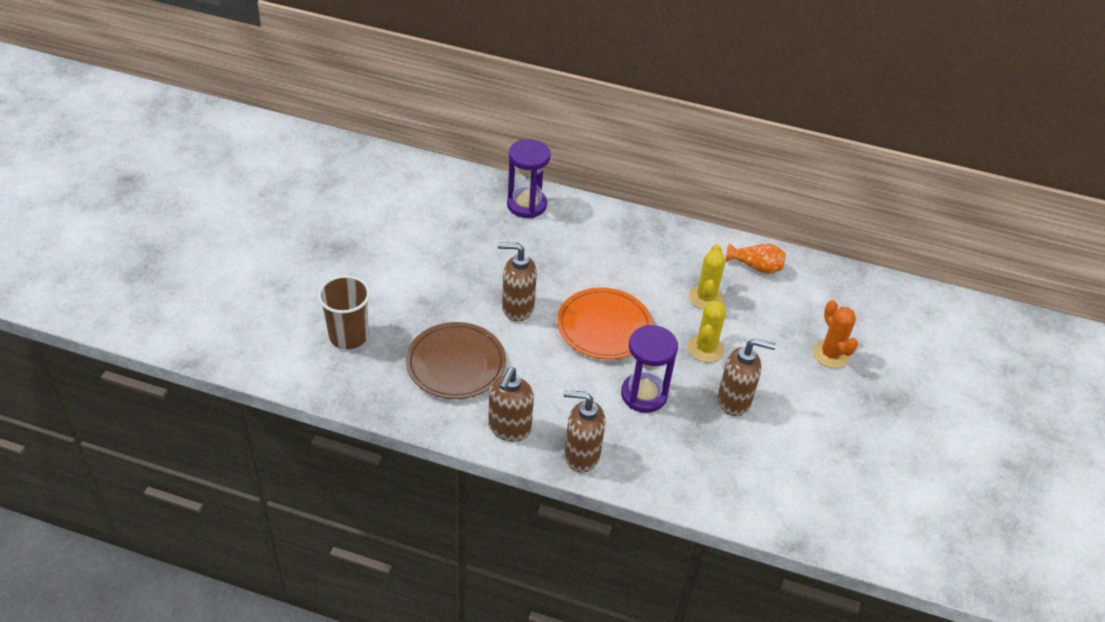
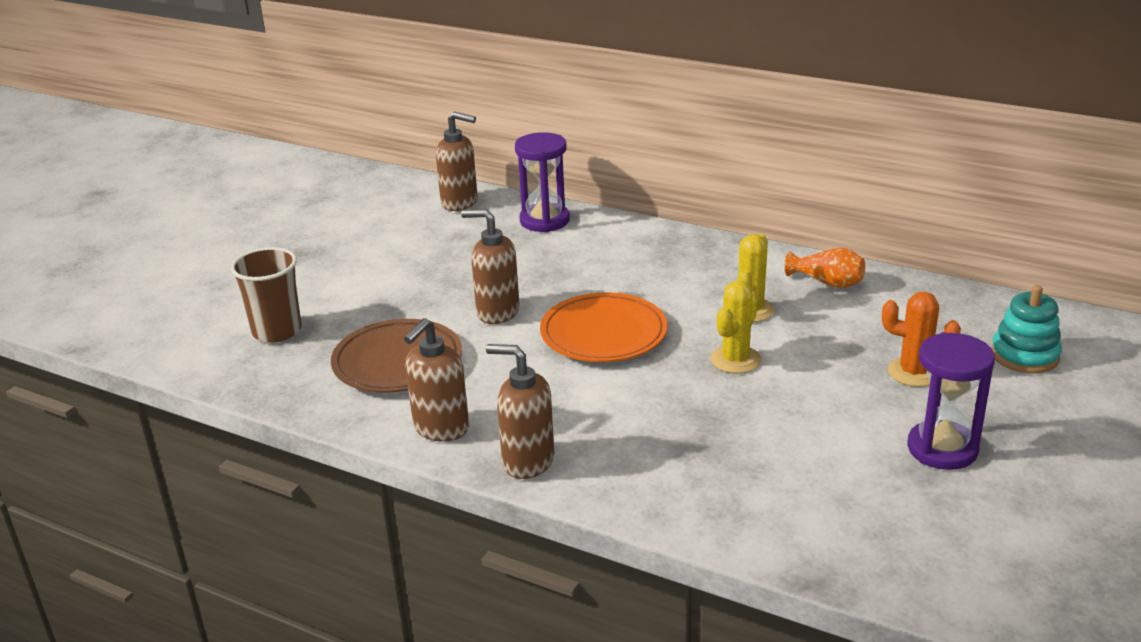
camera: 15 degrees right, 15 degrees down
(644, 395) = (635, 403): purple hourglass -> purple hourglass (942, 449)
(734, 401) = (761, 415): brown soap dispenser -> brown soap dispenser (460, 203)
(830, 354) = (914, 372): orange cactus -> orange cactus turned 60 degrees counterclockwise
(902, 334) = (1024, 355): none -> turquoise stacking toy

